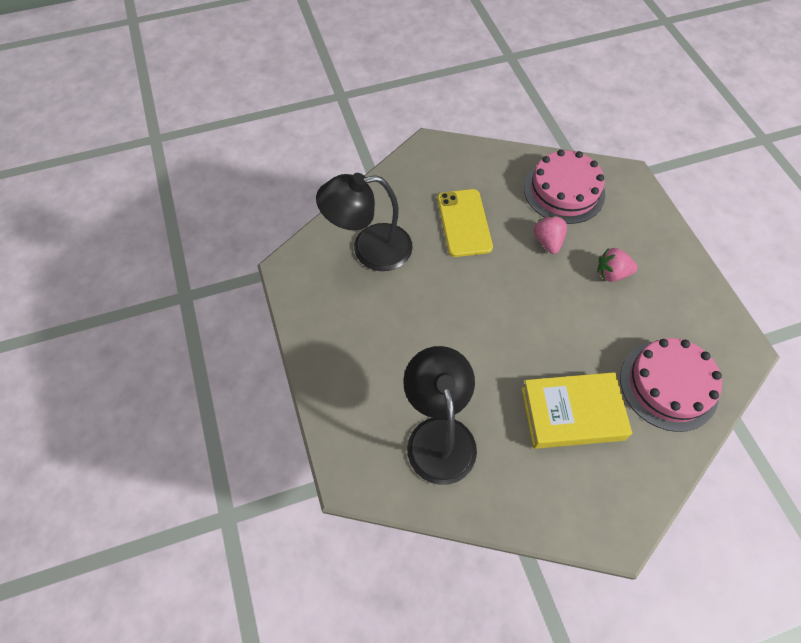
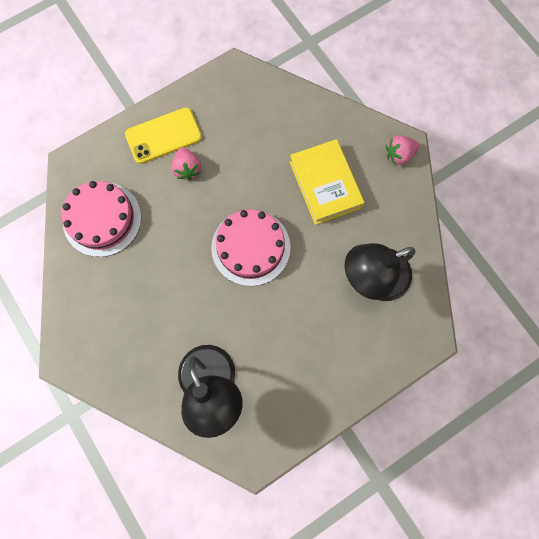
camera: 105 degrees left, 15 degrees up
(464, 223) = (160, 304): yellow phone -> yellow phone (163, 136)
(547, 241) = (165, 225): pink strawberry -> pink strawberry (399, 155)
(668, 385) = (280, 120): pink cake -> pink cake (250, 247)

